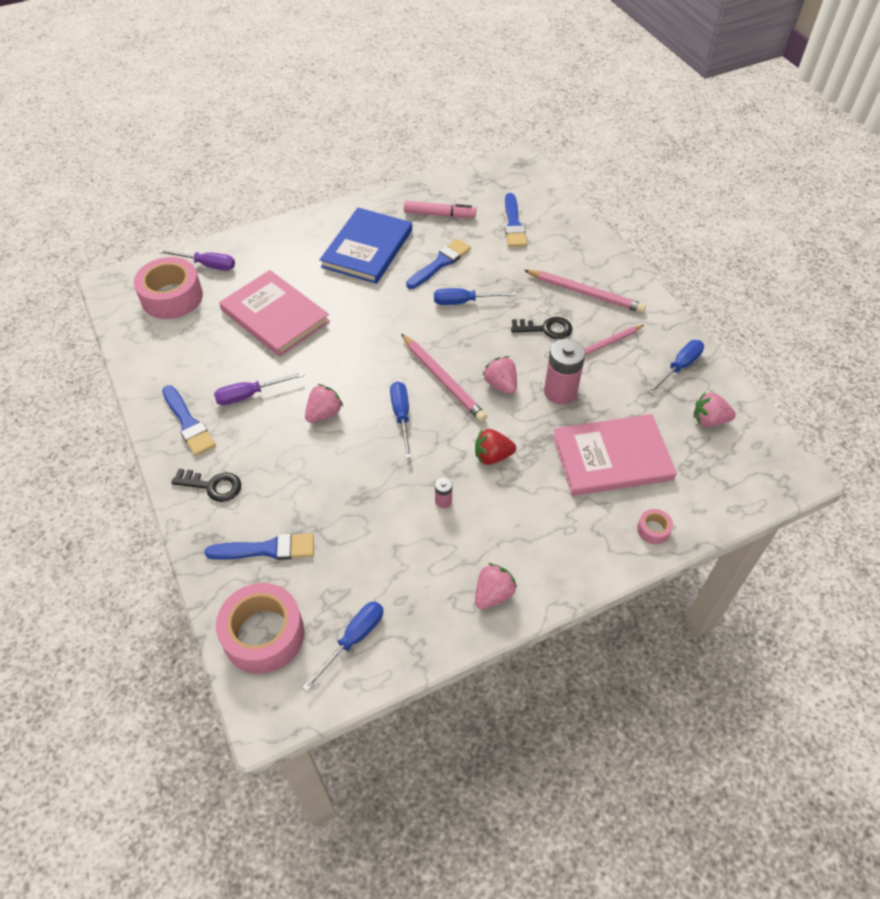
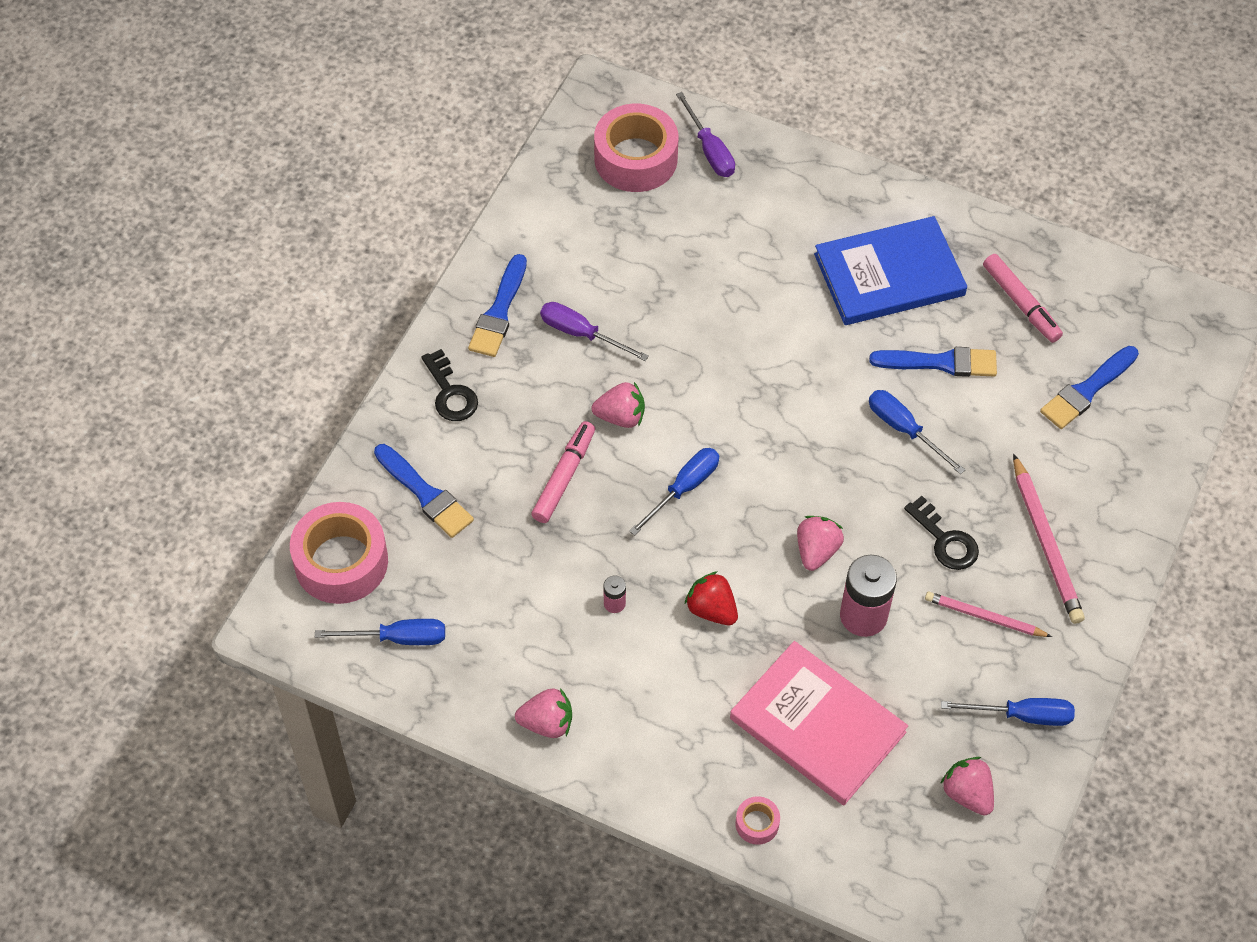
camera: 50 degrees right, 5 degrees up
(275, 316) = (703, 269): pink book -> none
(333, 467) = (564, 477): none -> pink marker
(443, 380) = (769, 491): pink pencil -> none

